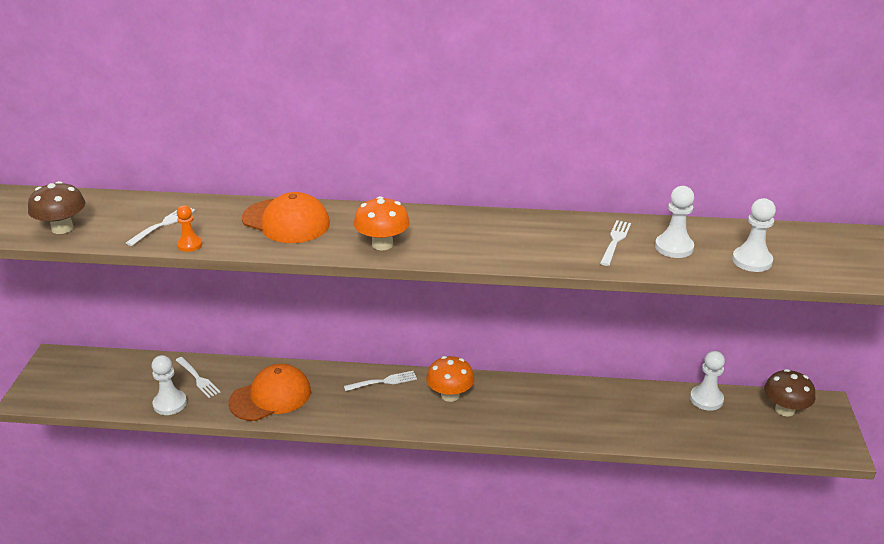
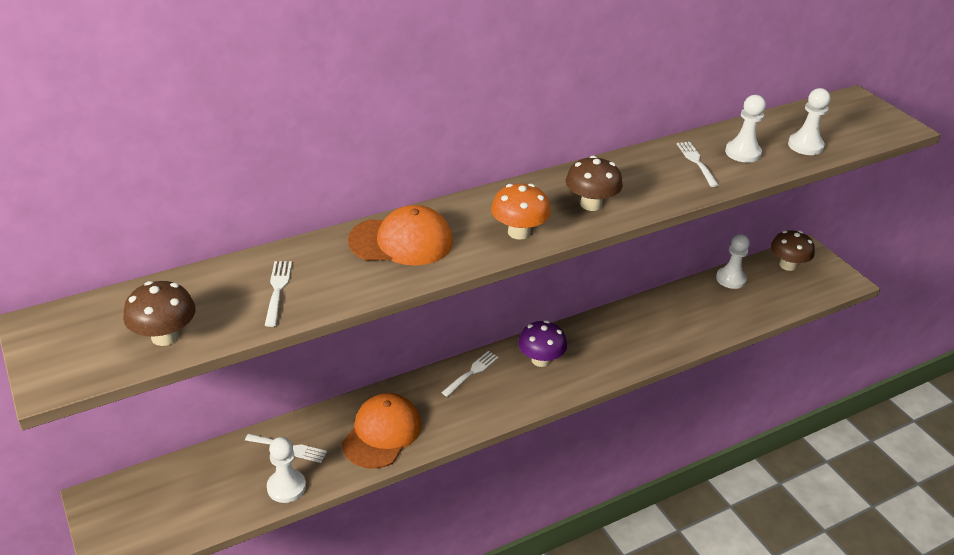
camera: 35 degrees left, 5 degrees up
(190, 245) = (335, 301): orange pawn -> none
(450, 395) = (540, 360): orange mushroom -> purple mushroom
(470, 243) = (591, 204): none -> brown mushroom

